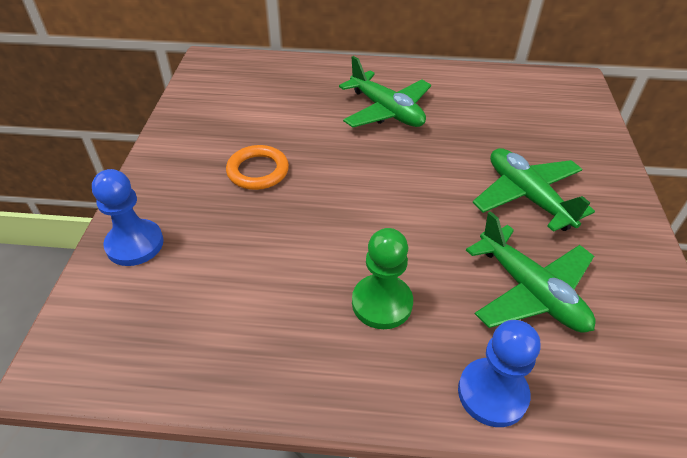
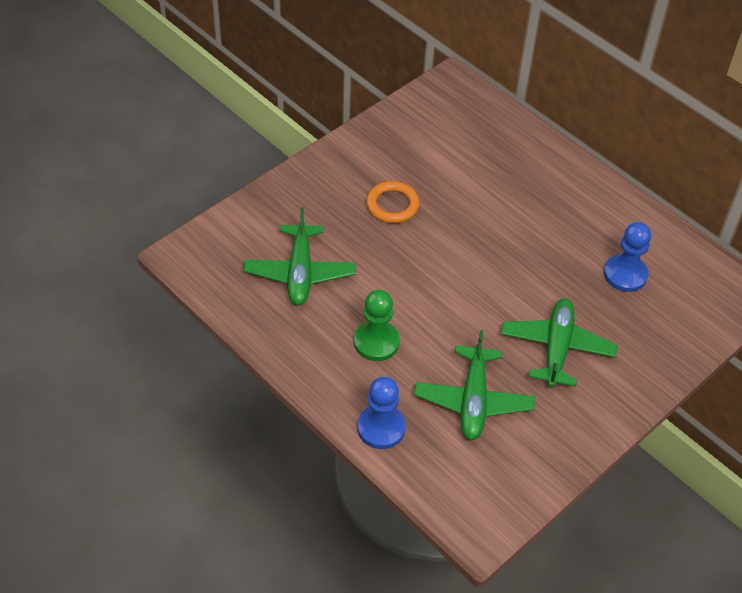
camera: 40 degrees right, 5 degrees up
(135, 244) = (273, 208): blue pawn -> blue pawn (625, 275)
(386, 111) = (539, 215): green plane -> green plane (300, 273)

